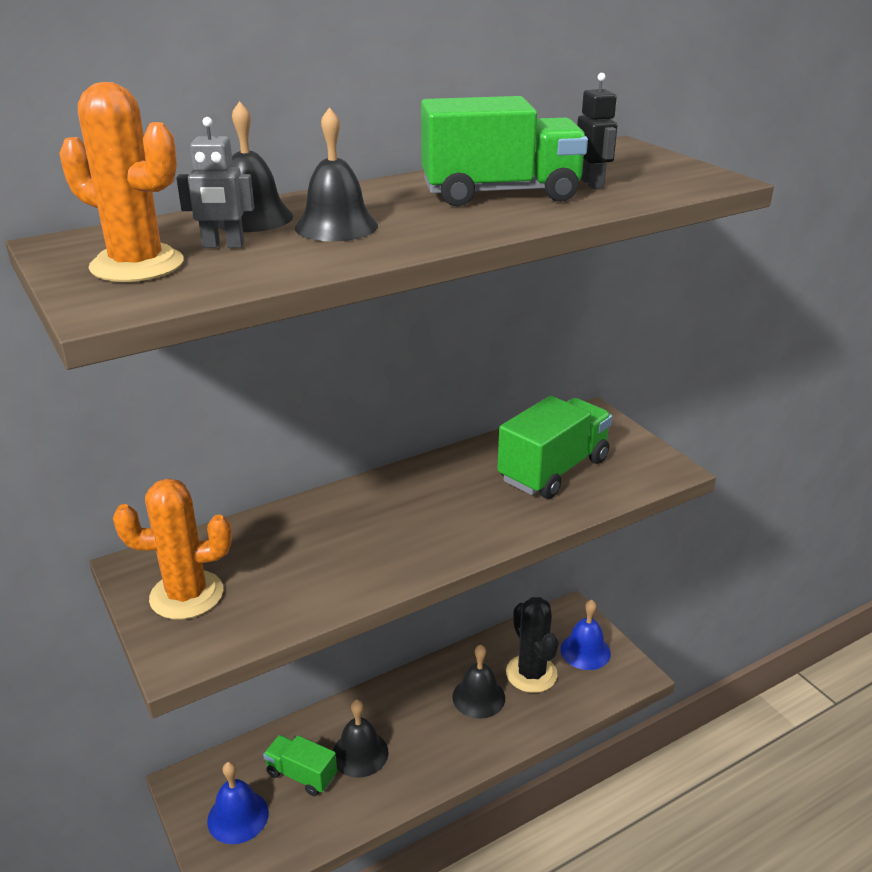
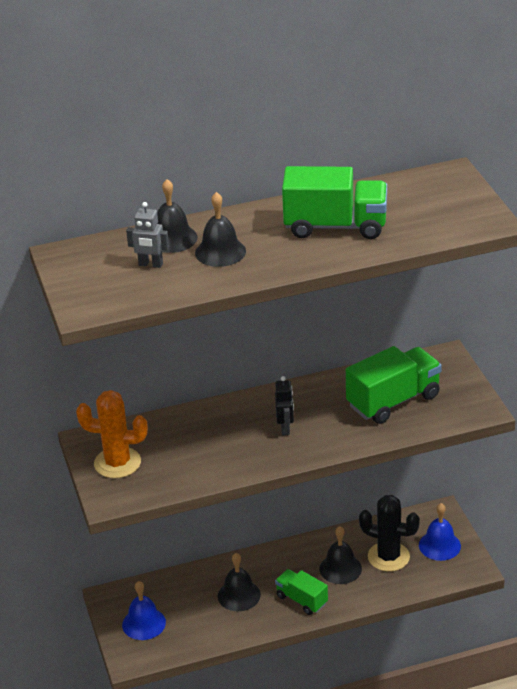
camera: 15 degrees right, 5 degrees up
(137, 265) = (101, 278): orange cactus -> none
(301, 775) = (193, 603): green truck -> green truck (301, 600)
(531, 674) = (388, 557): black cactus -> black cactus turned 60 degrees counterclockwise
(592, 183) = (402, 220): black robot -> black robot (285, 428)

